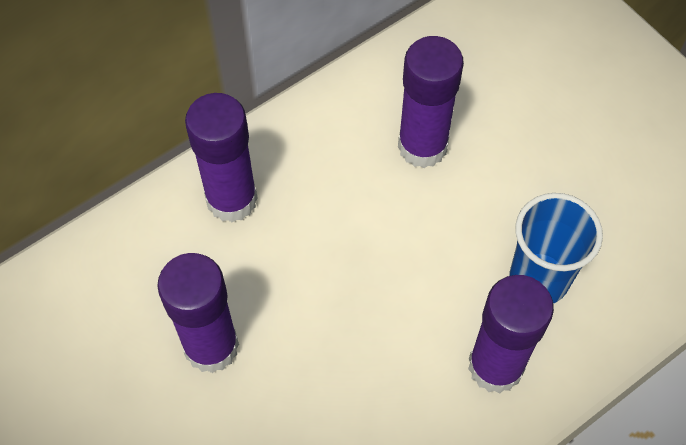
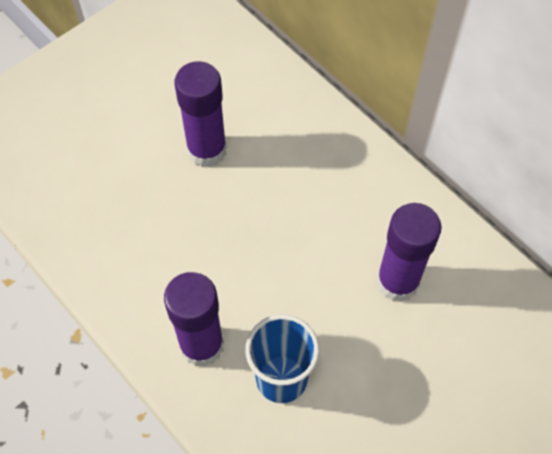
camera: 85 degrees right, 0 degrees up
(231, 199) = (327, 149): purple glue stick -> none

